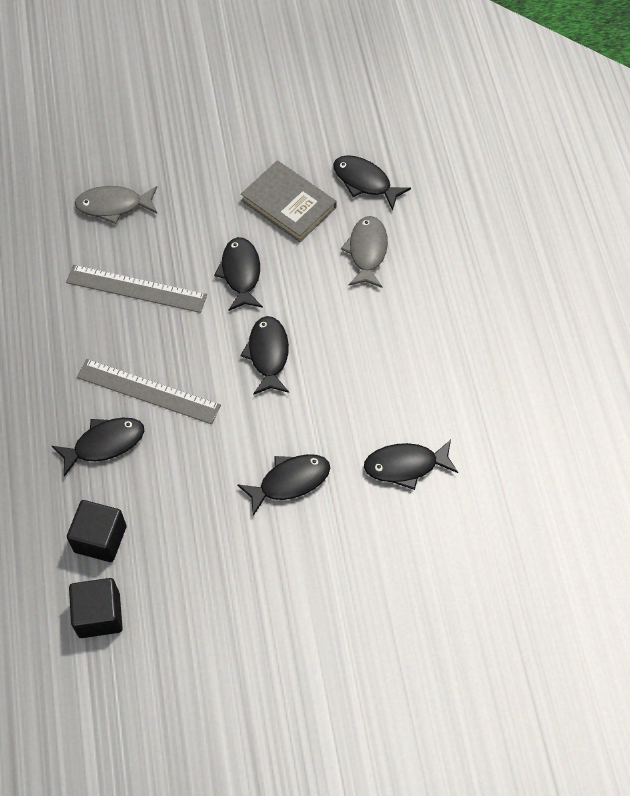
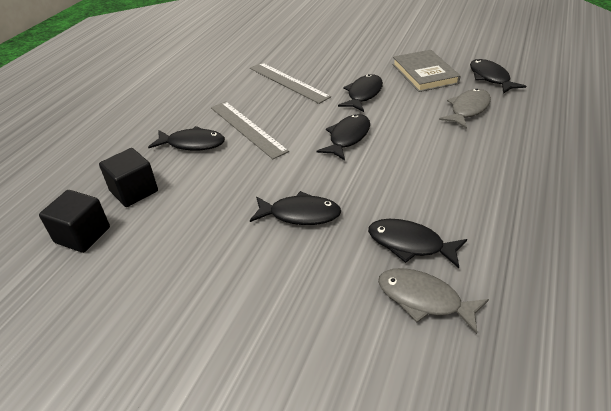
camera: 35 degrees right, 20 degrees down
(113, 206) = (309, 47): grey fish -> grey fish (423, 299)

